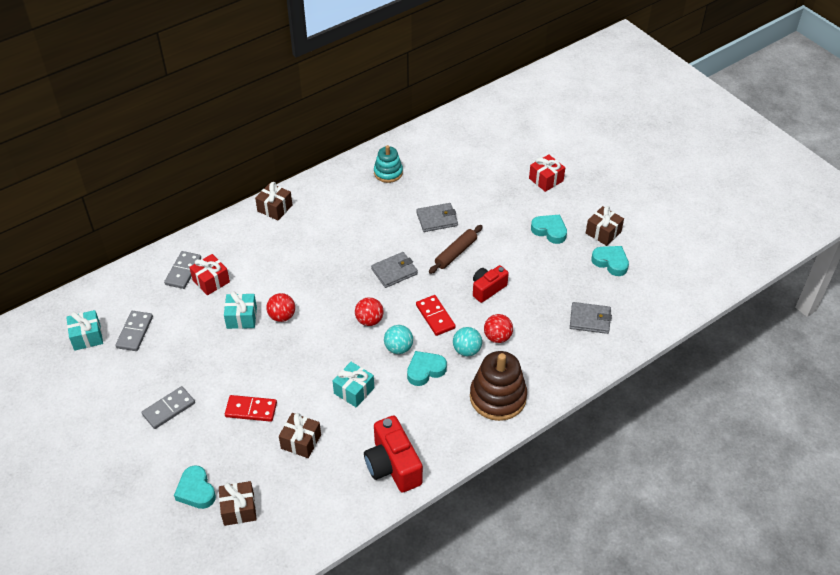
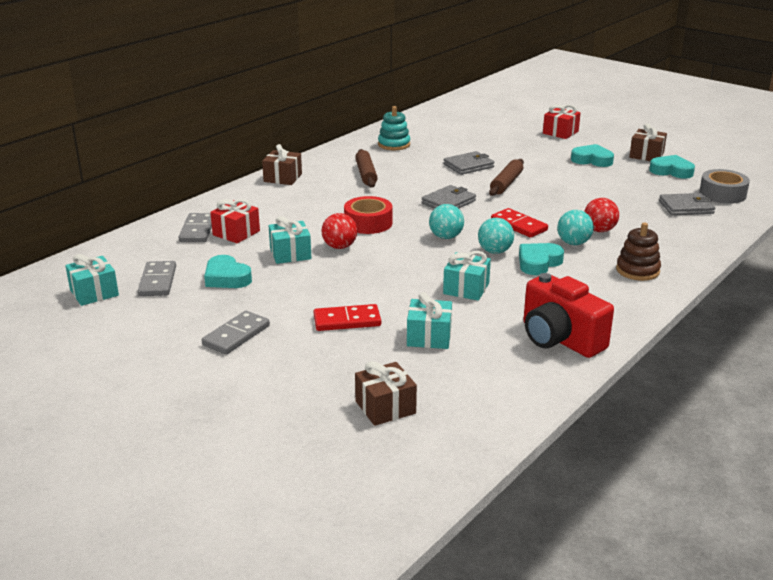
camera: 15 degrees left, 20 degrees down
(196, 490) = (315, 400): turquoise heart -> turquoise heart (226, 278)
(301, 441) = (429, 337): brown gift -> turquoise gift
(317, 288) = (368, 223): none -> red tape
(344, 216) = (366, 174): none -> brown rolling pin
(369, 320) = (446, 237): red ball -> turquoise ball
(487, 289) = (560, 201): red camera -> none
(498, 397) = (637, 270): brown stacking toy -> brown stacking toy, size x0.61
(634, 306) = (722, 194): none -> grey tape

